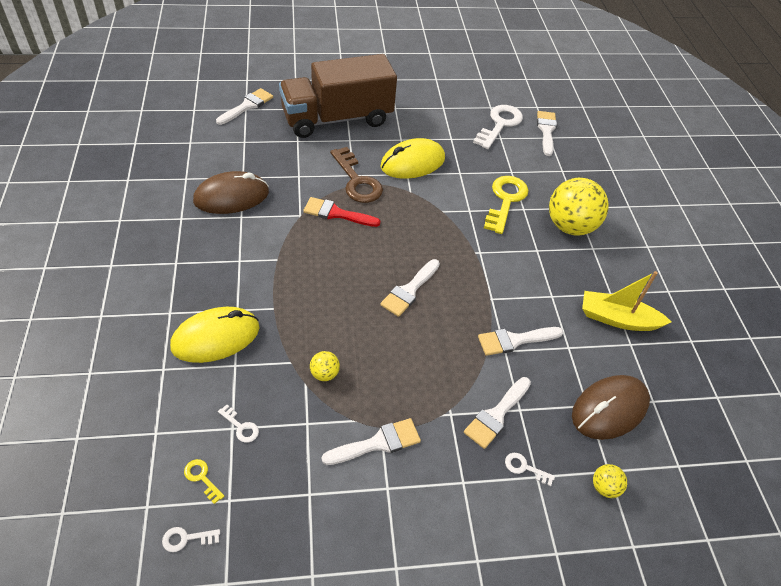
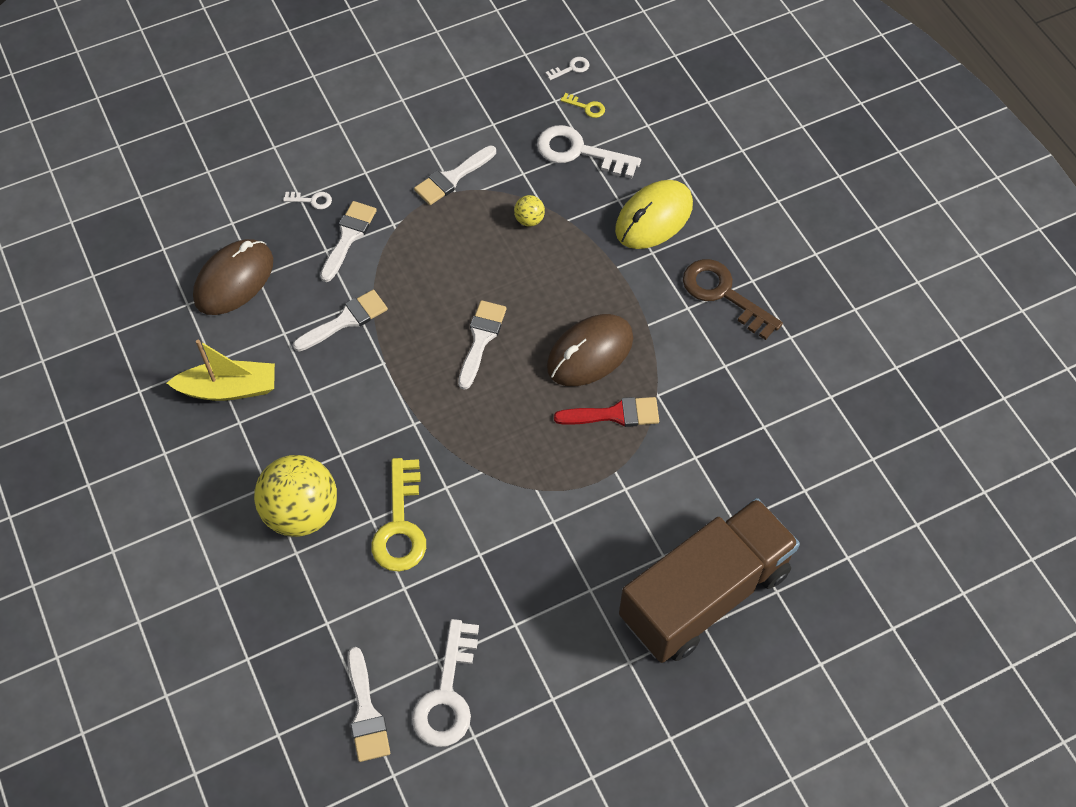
camera: 165 degrees right, 10 degrees up
(231, 197) = (755, 389): brown mouse -> brown mouse (590, 353)
(241, 427) = (579, 152): white key -> white key, size x2.23
(247, 106) = (849, 565): white brush -> none
(357, 181) = (615, 479): brown key -> brown key (723, 294)
(412, 163) = (554, 546): yellow mouse -> none
(604, 487) = (235, 208): yellow ball -> none

